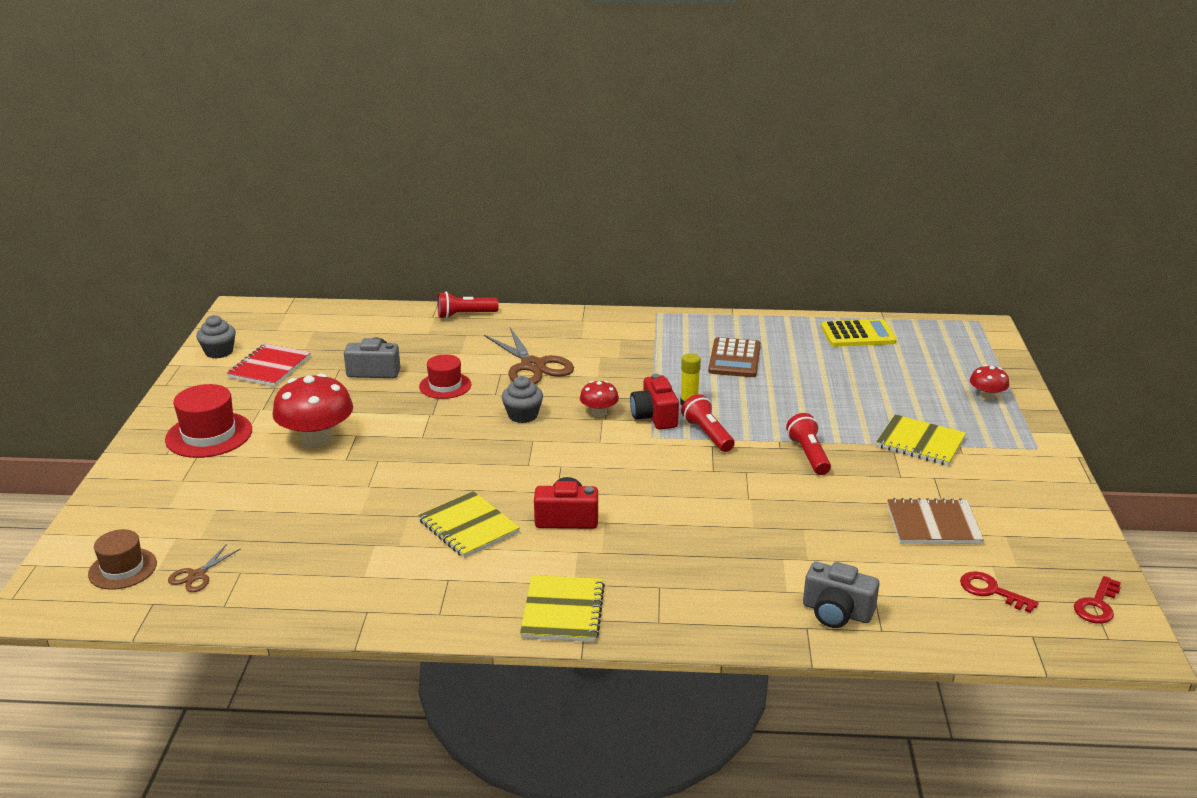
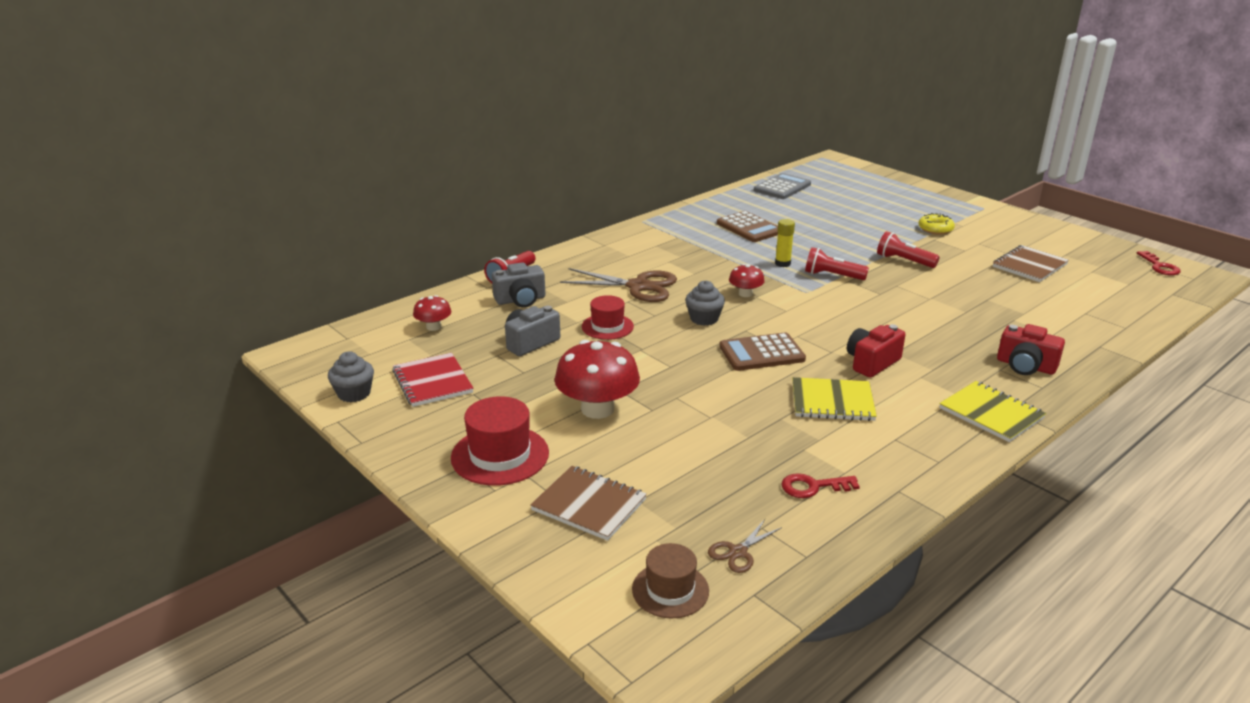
camera: 45 degrees left, 0 degrees up
(188, 494) = (589, 505): none -> brown notebook
(197, 575) = (738, 552): brown scissors -> brown scissors turned 60 degrees clockwise
(503, 463) = (761, 353): none -> brown calculator
(654, 416) = (782, 280): red camera -> red camera (1025, 366)
(836, 612) = (1092, 331): grey camera -> grey camera (520, 300)
(858, 334) = (782, 187): yellow calculator -> grey calculator
(920, 442) = (935, 229): yellow notebook -> yellow donut
(986, 397) = (910, 193): red mushroom -> red mushroom (433, 327)
(991, 591) = (1117, 283): red key -> red key (812, 487)

